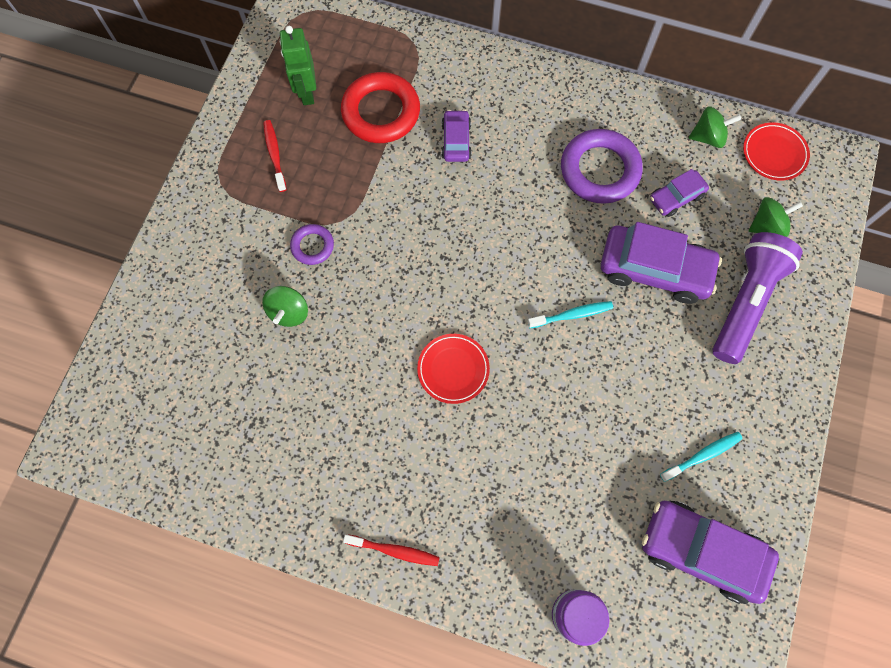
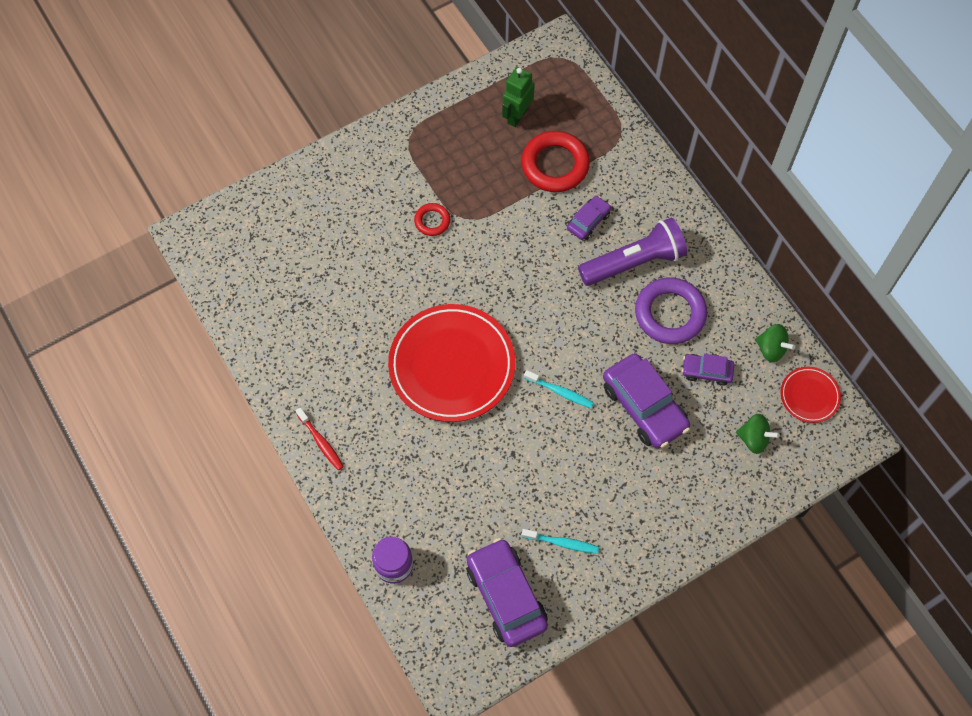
camera: 40 degrees right, 5 degrees down
(275, 154) = (460, 143): red toothbrush -> none
(289, 312) = (381, 252): green spinning top -> none
(312, 246) = (432, 221): purple ring -> red ring
(453, 369) = (452, 365): red plate -> red plate, size x2.13
(745, 302) = (686, 475): purple flashlight -> purple flashlight (634, 262)

